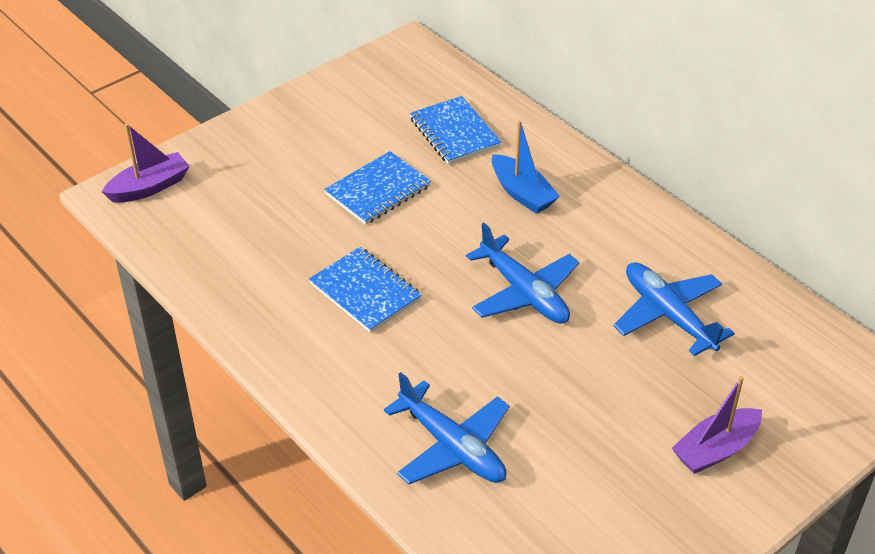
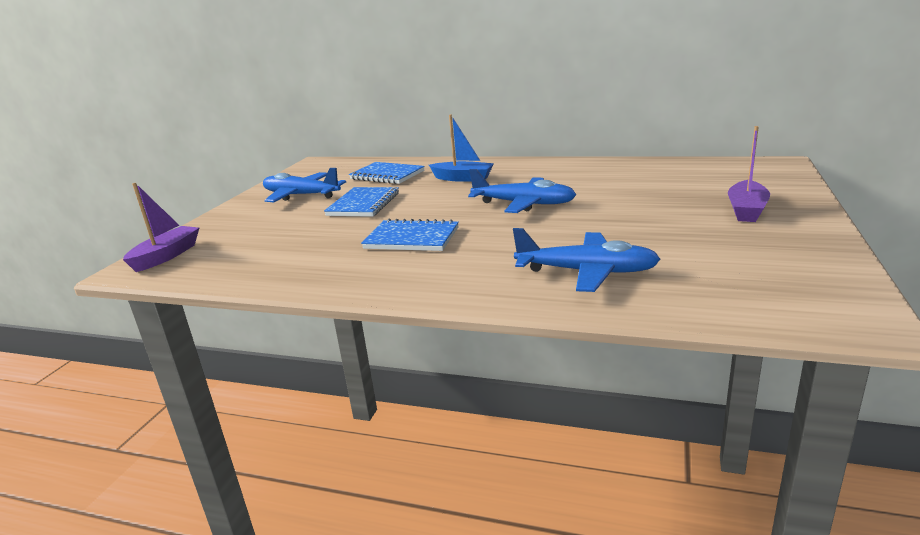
camera: 30 degrees left, 20 degrees down
(668, 315) = (623, 183): blue plane -> blue plane (301, 195)

